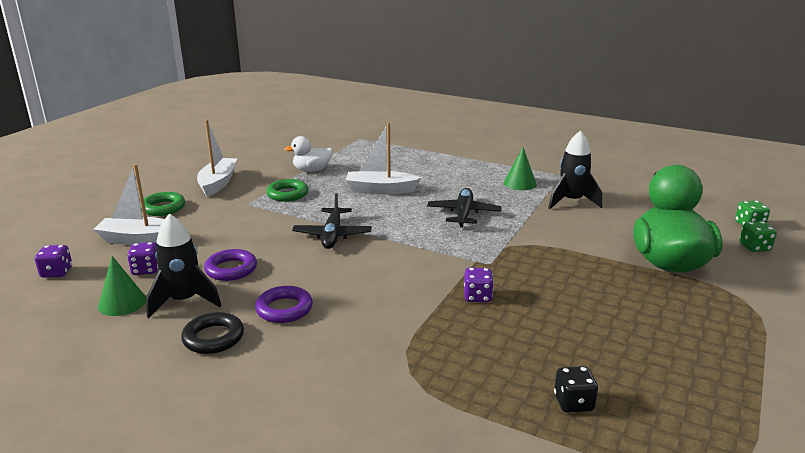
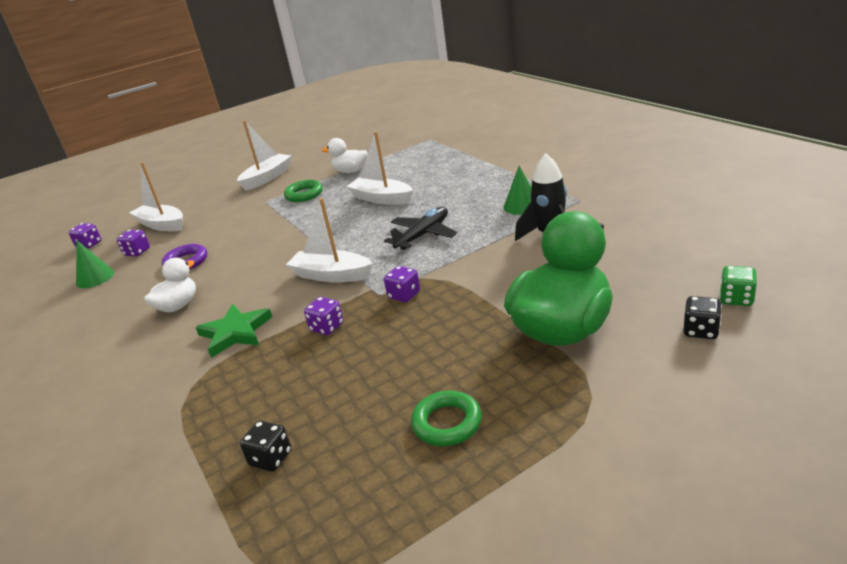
camera: 35 degrees right, 5 degrees up
(163, 208) = (207, 197): green ring -> green ring (447, 423)
(184, 301) = (128, 284): black rocket -> none
(213, 338) = (110, 320): black ring -> none
(284, 309) = (178, 306): purple ring -> white duck
(332, 235) = (289, 241): black plane -> none
(389, 318) = (235, 333): none -> green star
(420, 256) = (331, 275): none -> white boat
(512, 261) = (404, 295): none -> purple dice
(754, 247) = (701, 331): green dice -> black dice

